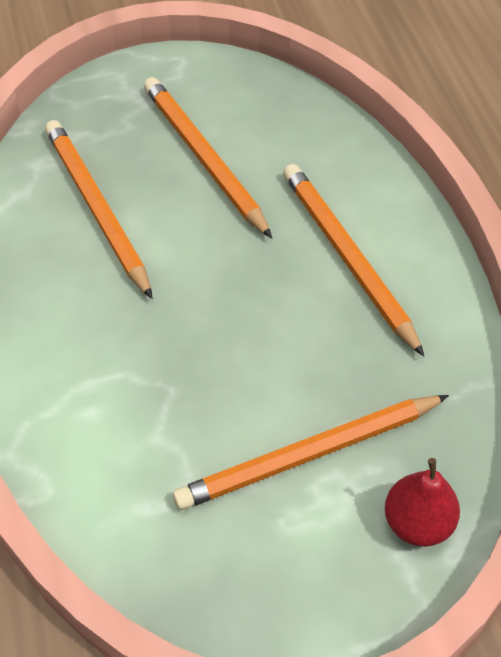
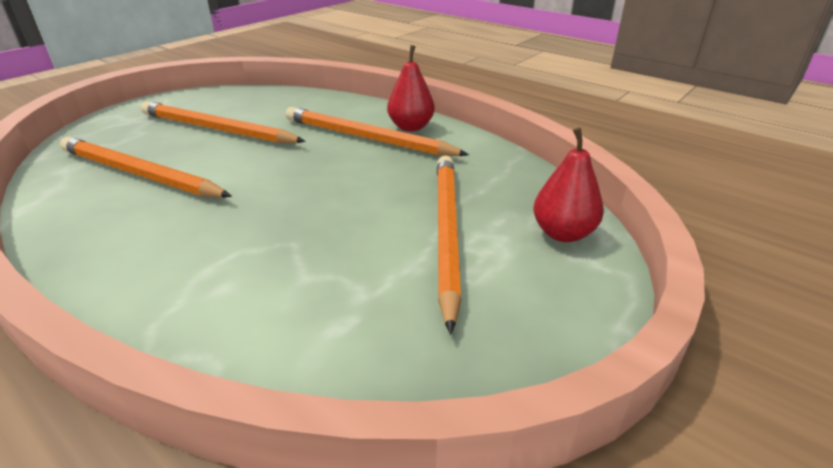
camera: 35 degrees left, 20 degrees down
(309, 455) = (445, 232): orange pencil -> orange pencil turned 150 degrees clockwise
(412, 260) = (411, 127): none -> red pear

